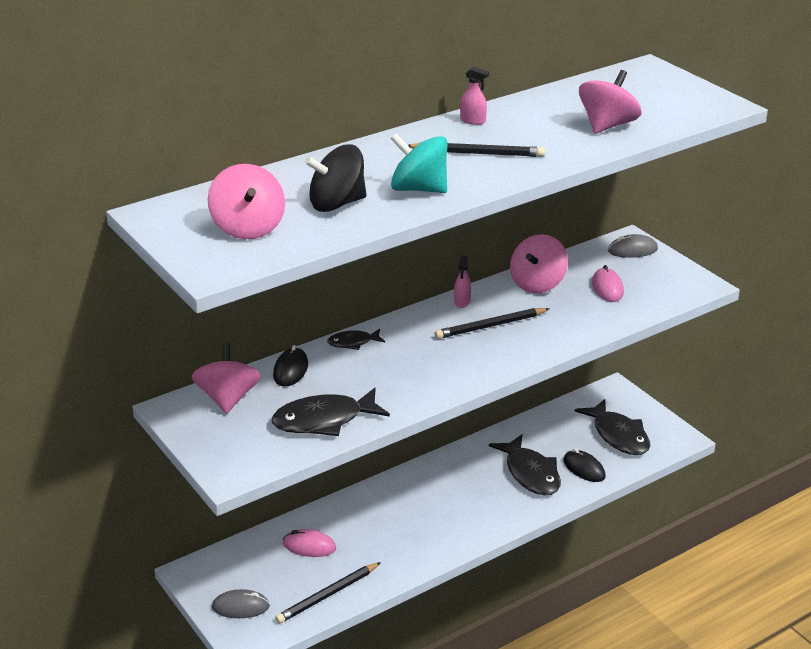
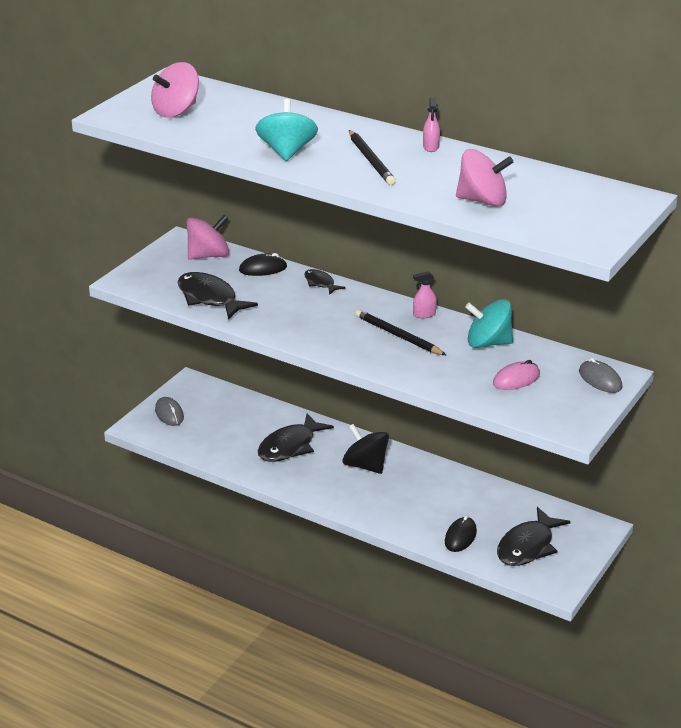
camera: 65 degrees right, 0 degrees up
(309, 546) = (253, 423): pink mouse -> none
(327, 595) = (206, 447): black pencil -> none
(337, 204) = (237, 130): black spinning top -> black spinning top (365, 465)
(530, 473) = (428, 508): black fish -> black fish (290, 446)
(537, 284) = (488, 343): pink spinning top -> turquoise spinning top

